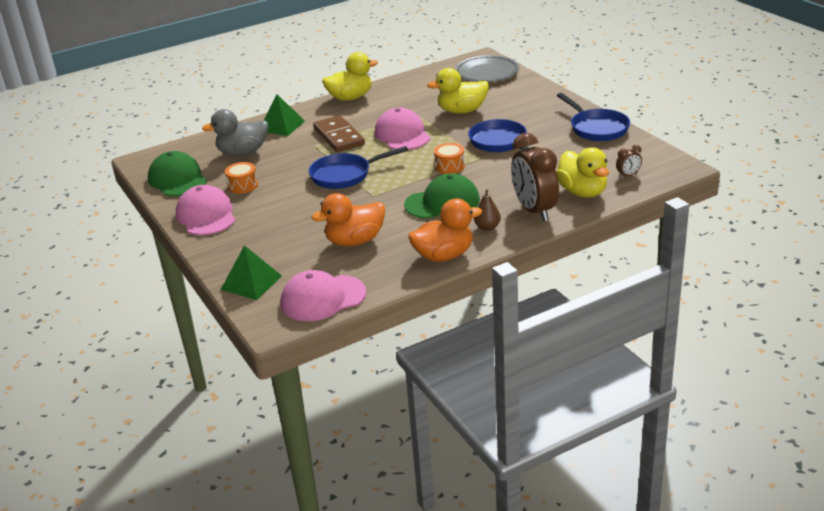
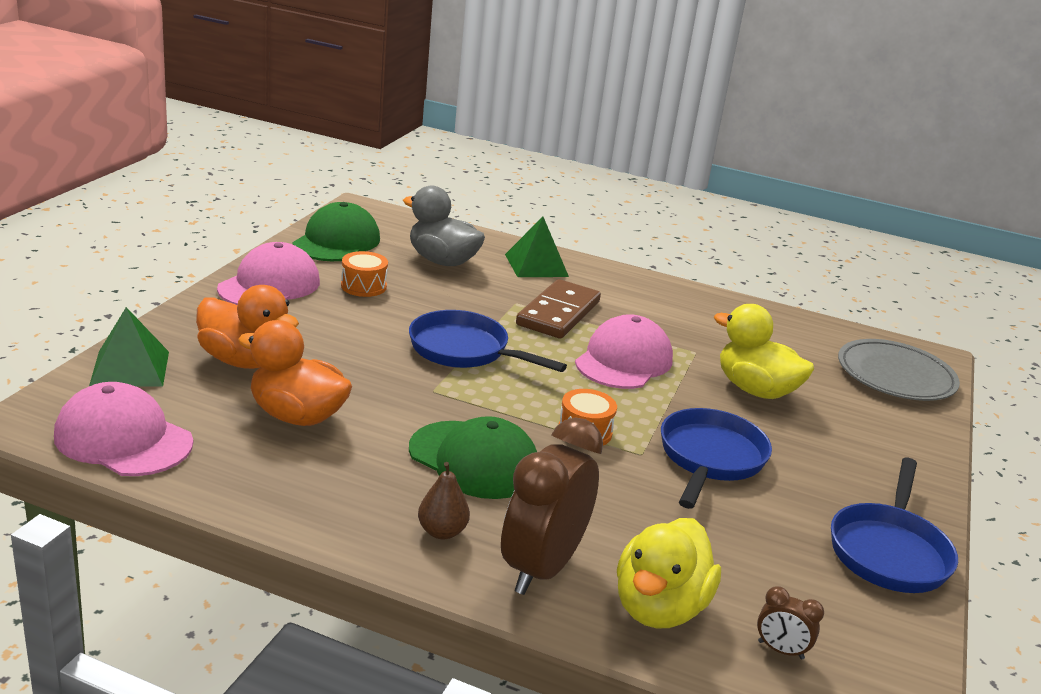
camera: 45 degrees right, 5 degrees down
(350, 98) = (668, 289): yellow duck -> none
(444, 256) = (320, 514): orange duck -> orange duck (244, 361)

